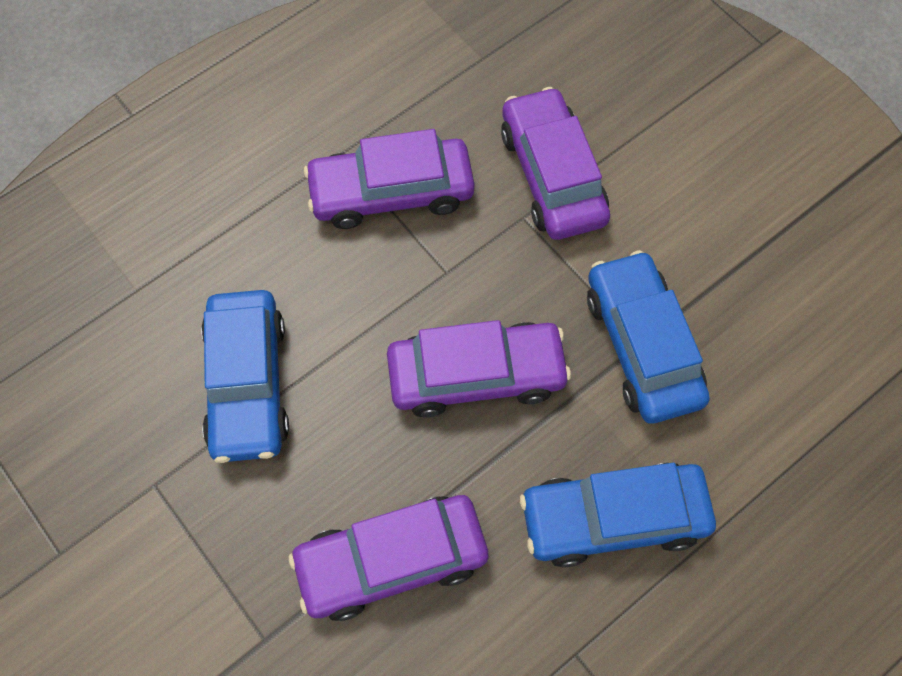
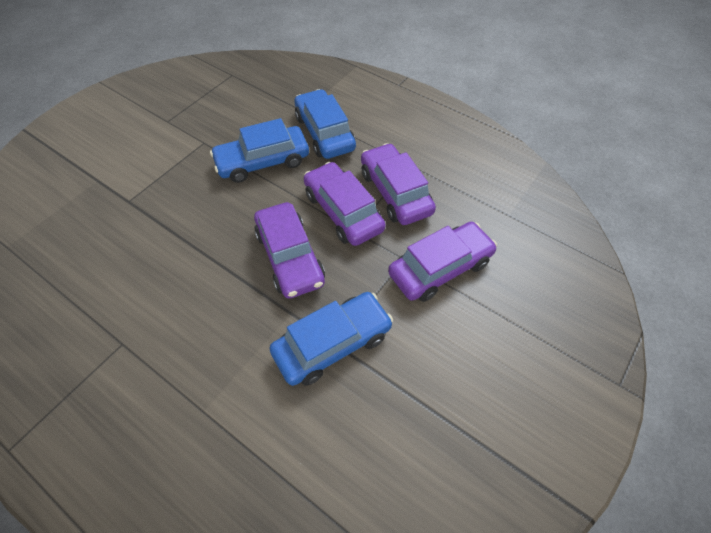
camera: 75 degrees right, 10 degrees down
(391, 561) = (173, 242): purple car -> purple car (343, 211)
(613, 518) = (209, 348): blue car -> blue car (324, 133)

